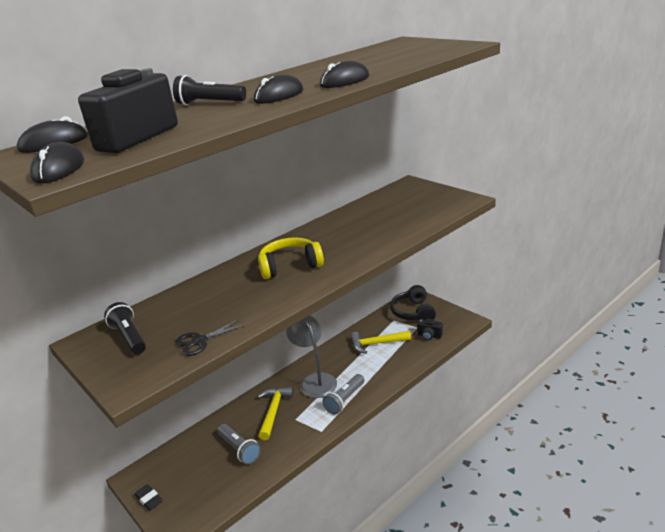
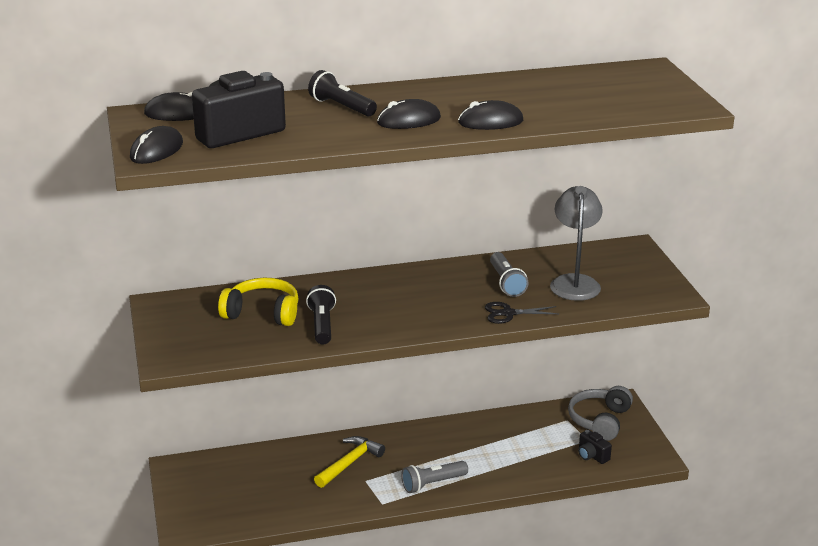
camera: 25 degrees right, 0 degrees up
(129, 337) = (198, 316): black flashlight -> black flashlight (322, 325)
(149, 499) = (176, 492): black eraser -> none
(200, 341) = (254, 344): black scissors -> black scissors (508, 313)
(239, 449) = (288, 485): grey flashlight -> grey flashlight (506, 283)
(290, 266) = (400, 301): yellow headphones -> yellow headphones (262, 313)
(315, 380) = (418, 450): grey lamp -> grey lamp (574, 282)
(377, 344) = (521, 439): yellow hammer -> none
(413, 312) = (600, 421): black headphones -> grey headphones

